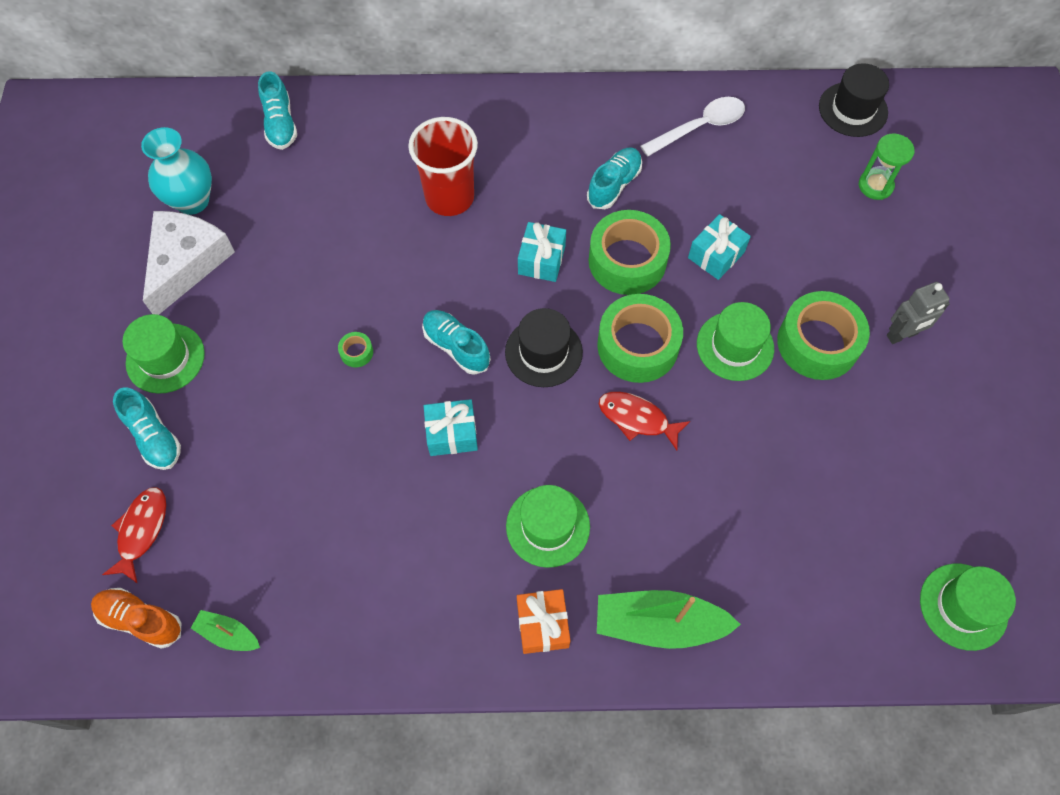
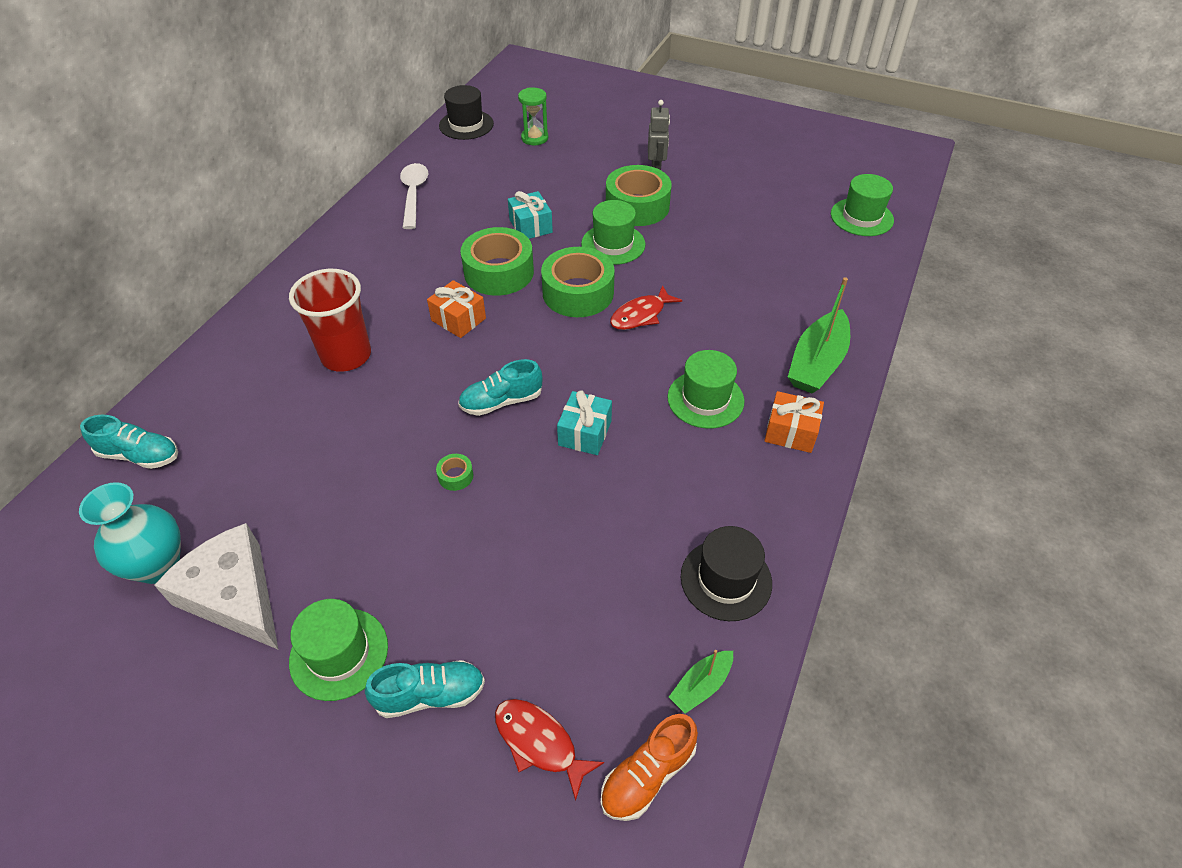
camera: 65 degrees left, 15 degrees down
(541, 260) = (458, 319): turquoise gift -> orange gift
(543, 352) = (546, 348): black hat -> black hat (726, 579)
(614, 185) = (424, 255): turquoise shoe -> none

